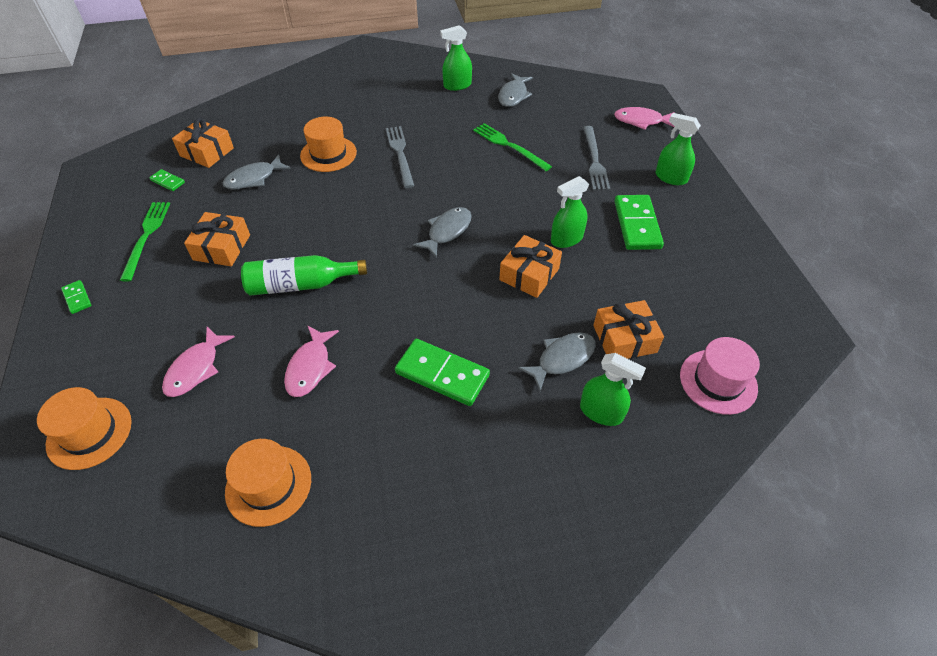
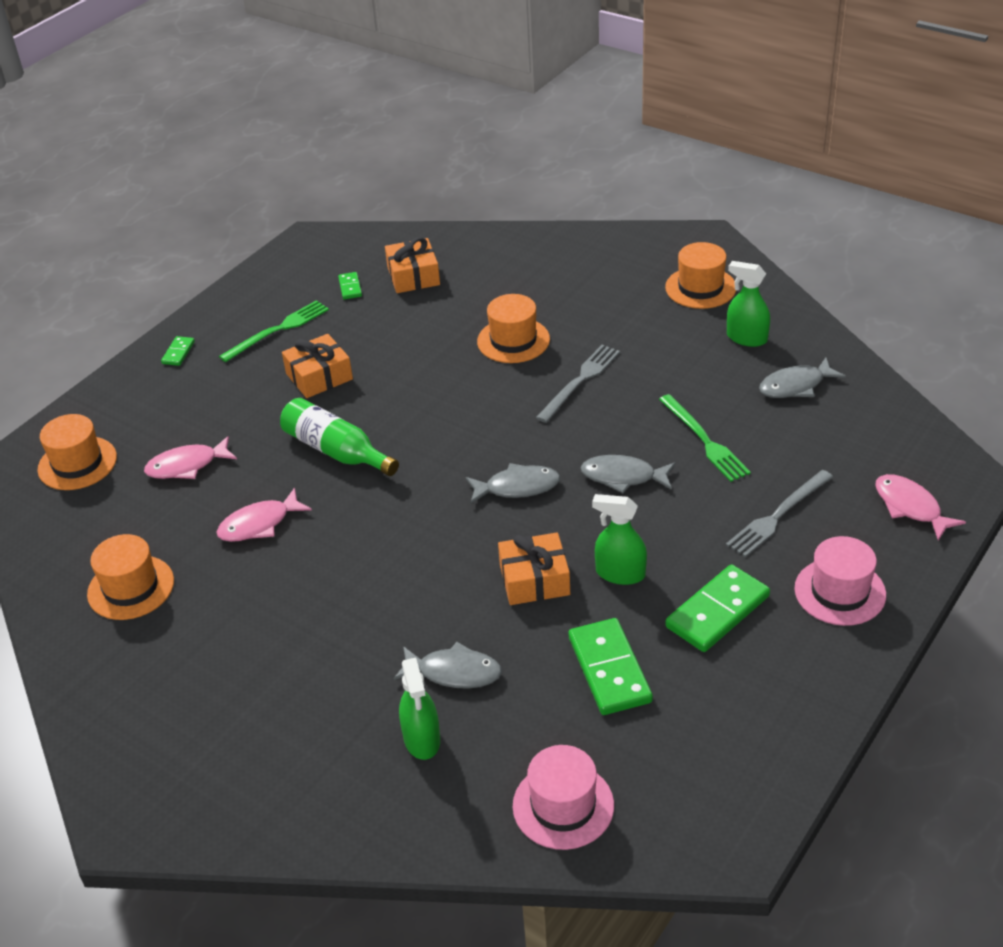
camera: 50 degrees right, 10 degrees down
(254, 178) = (419, 326): grey fish -> grey fish (623, 477)
(398, 73) = (700, 288): none -> orange hat
(442, 374) = (343, 606): green domino -> green domino (609, 669)
(509, 146) = (704, 440): green fork -> green fork turned 150 degrees clockwise
(624, 339) = (534, 701): orange gift -> none
(671, 178) = (840, 592): green spray bottle -> pink hat

